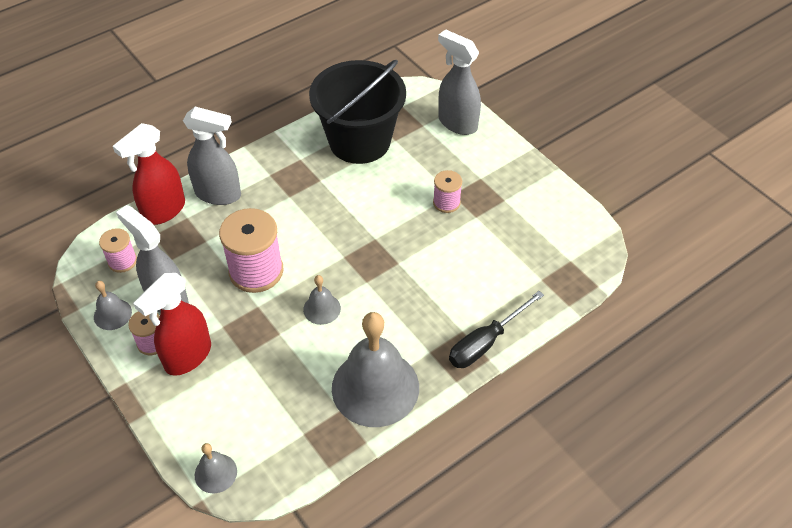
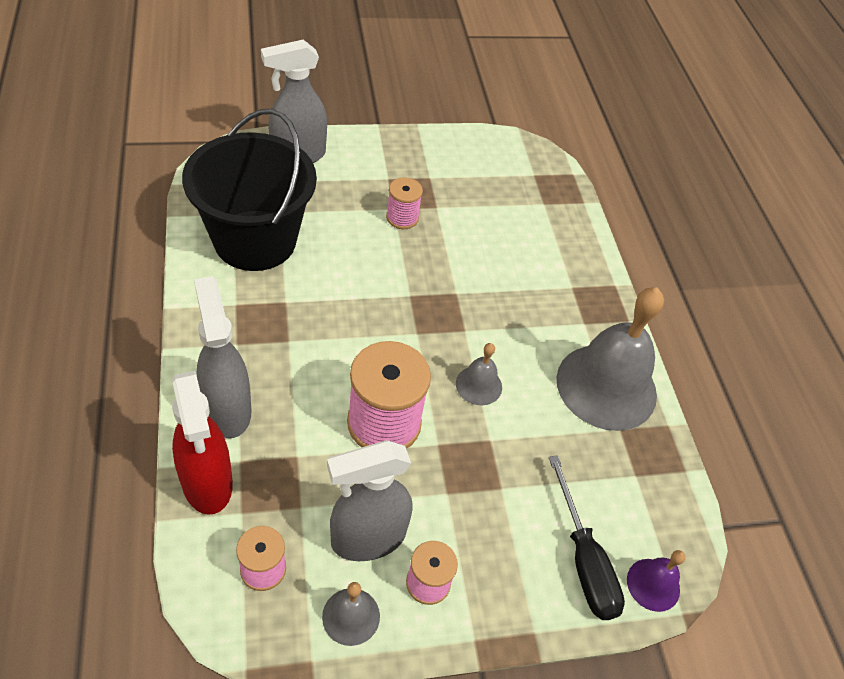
camera: 70 degrees left, 0 degrees up
(187, 356) = (472, 550): red spray bottle -> none
(215, 473) = (653, 584): grey bell -> purple bell
(218, 194) = (227, 409): grey spray bottle -> grey spray bottle turned 60 degrees counterclockwise
(485, 342) = (595, 277): black screwdriver -> black screwdriver (583, 560)

